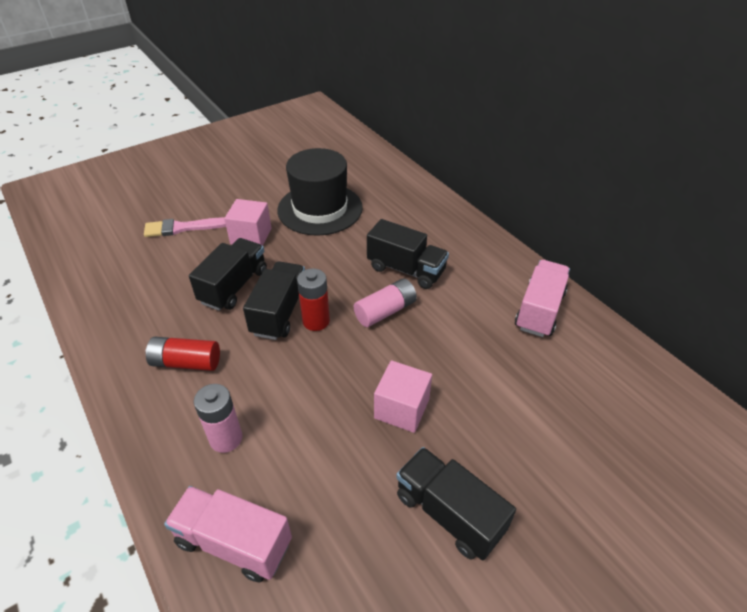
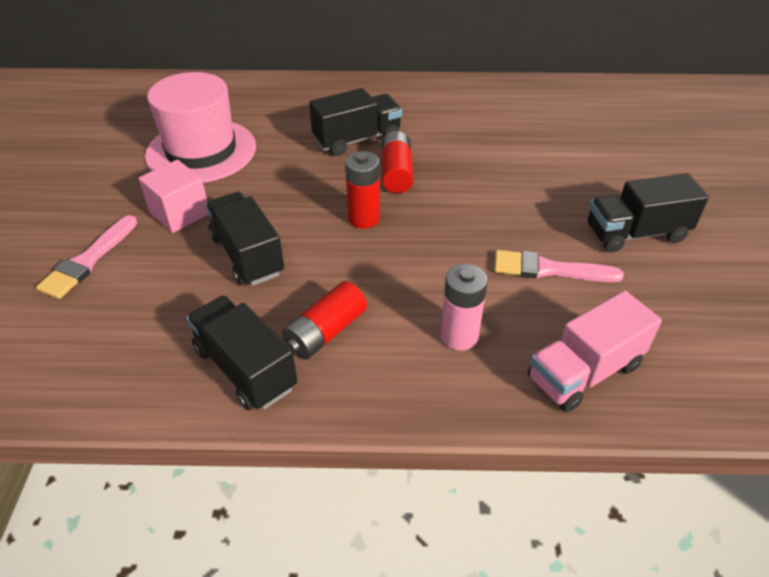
camera: 55 degrees left, 0 degrees up
(280, 312) = (325, 237): black truck -> black truck (245, 368)
(320, 209) = (201, 151): black hat -> pink hat
(344, 464) = (549, 269): none -> pink brush
(385, 311) = (396, 173): pink battery -> red battery
(402, 408) = (517, 212): pink cube -> none
(539, 310) = (479, 100): pink truck -> none

